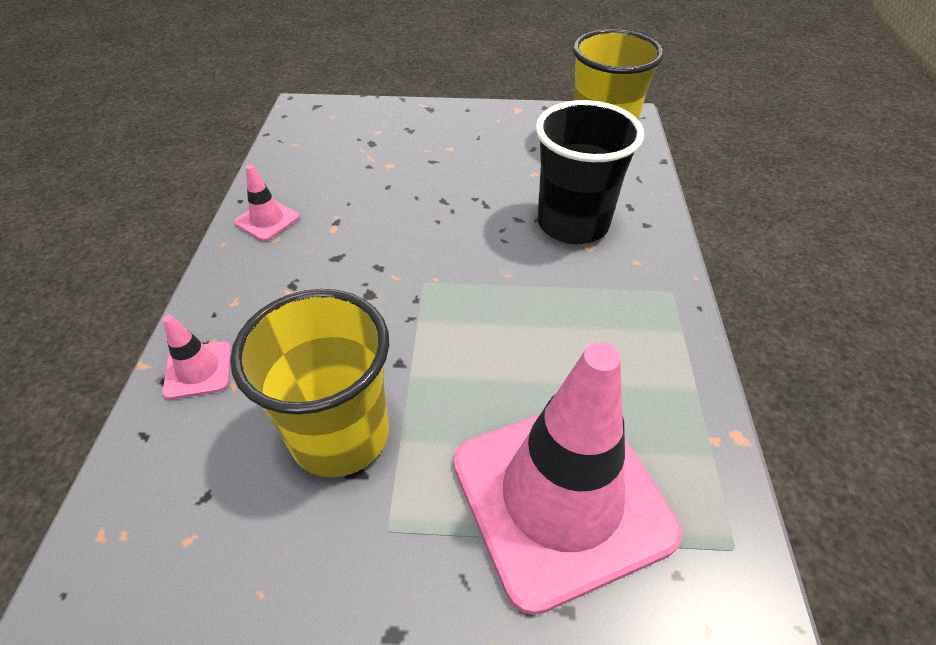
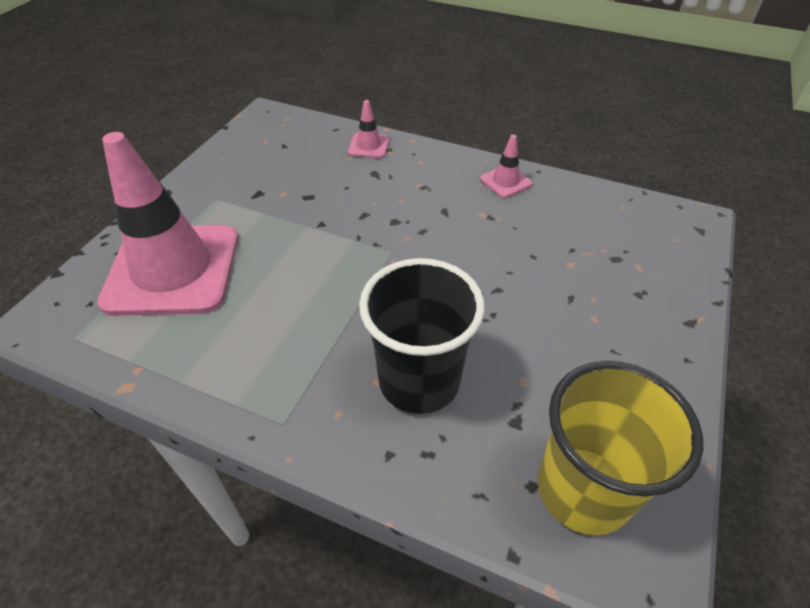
camera: 110 degrees right, 0 degrees up
(340, 435) = (285, 191): yellow cup -> none

